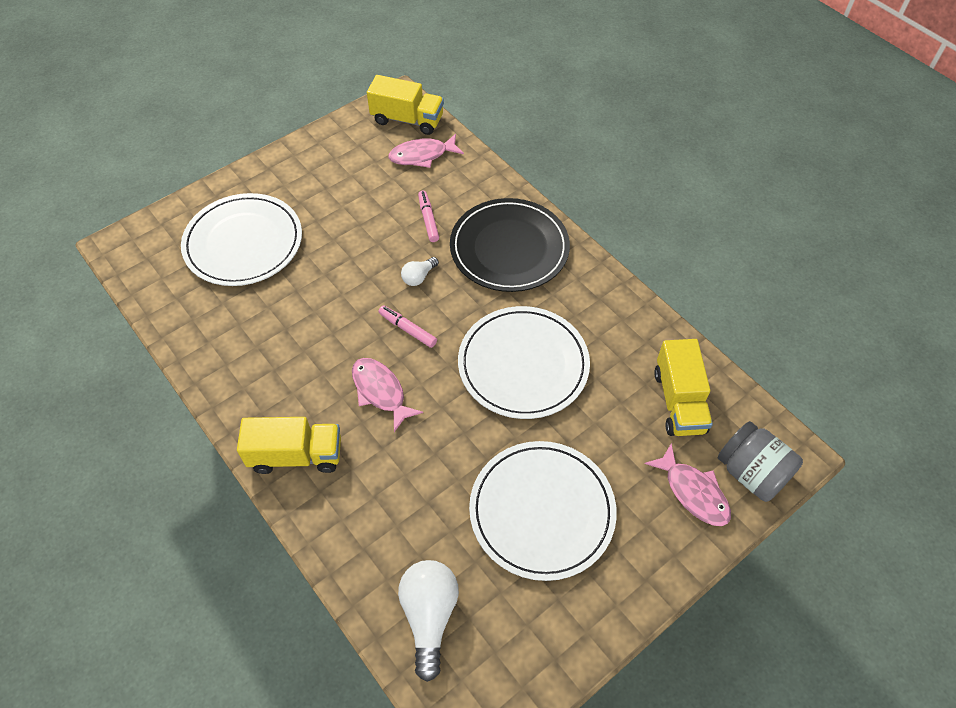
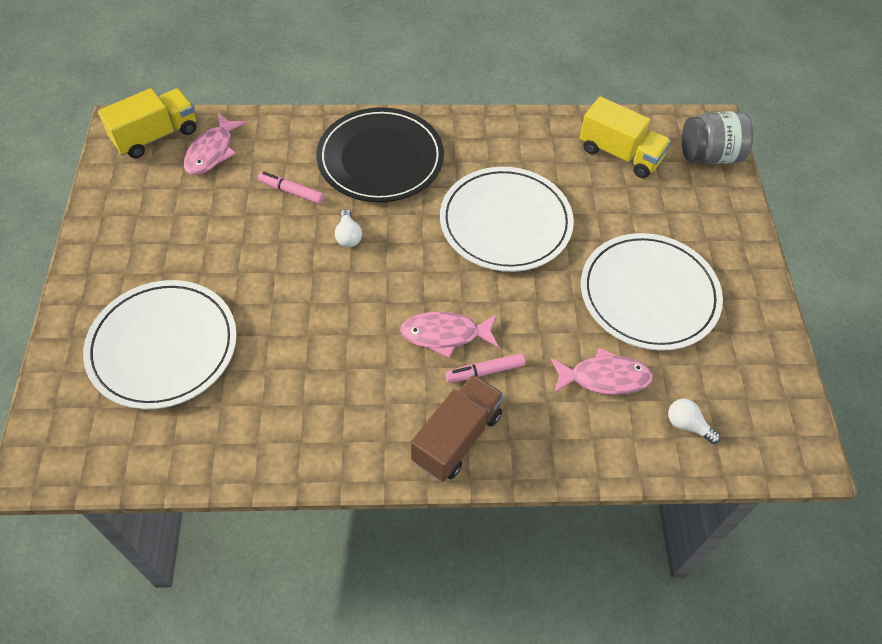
camera: 55 degrees left, 0 degrees up
(296, 455) = (457, 438): yellow truck -> brown truck
(407, 329) = (397, 277): pink marker -> pink marker (485, 371)
(429, 616) = (687, 425): white light bulb -> white light bulb, size x0.52
(693, 492) = (700, 196): pink fish -> pink fish (604, 378)

